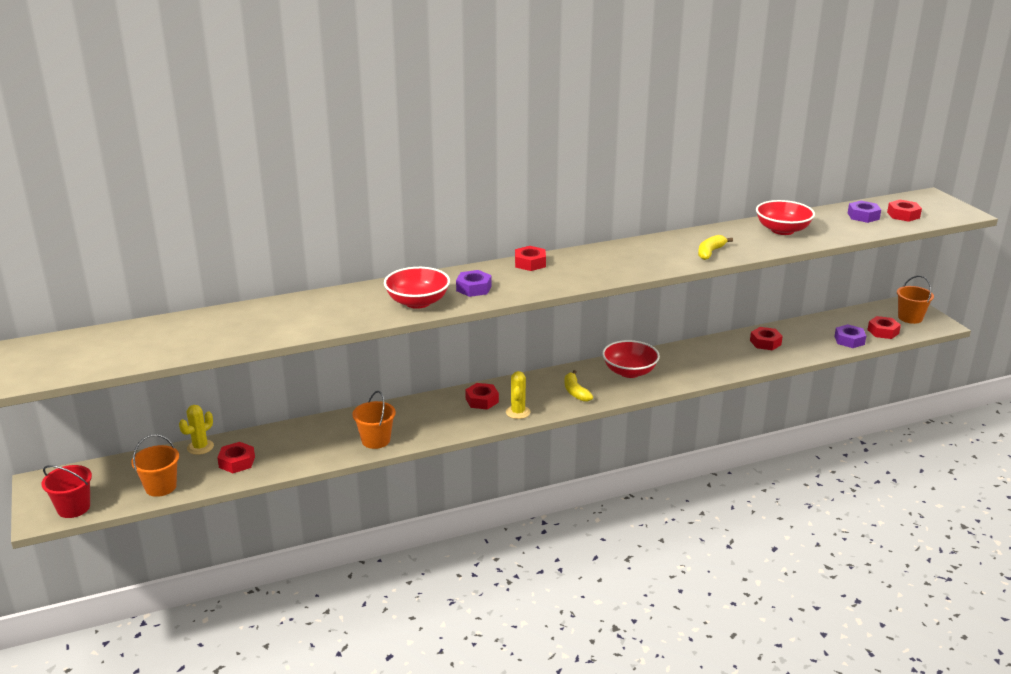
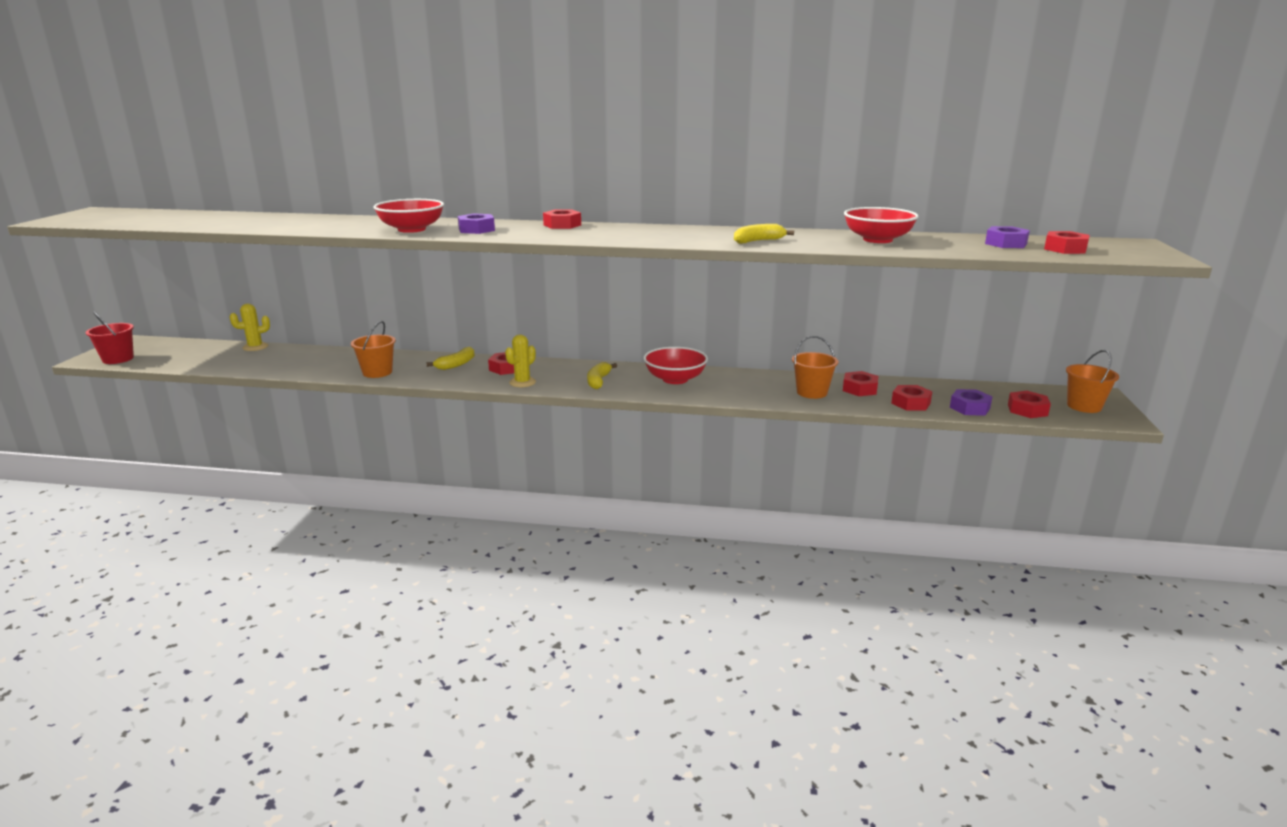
camera: 30 degrees right, 5 degrees down
(161, 487) = (187, 362): orange bucket -> orange bucket (812, 392)
(237, 462) = (260, 361): red nut -> red nut (910, 403)
(432, 409) = (456, 364): none -> yellow banana

